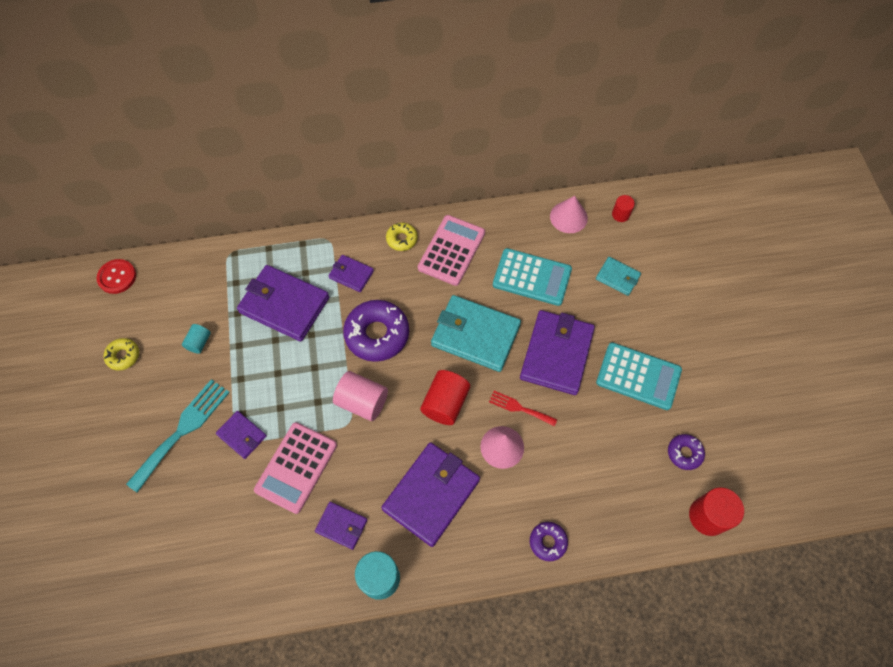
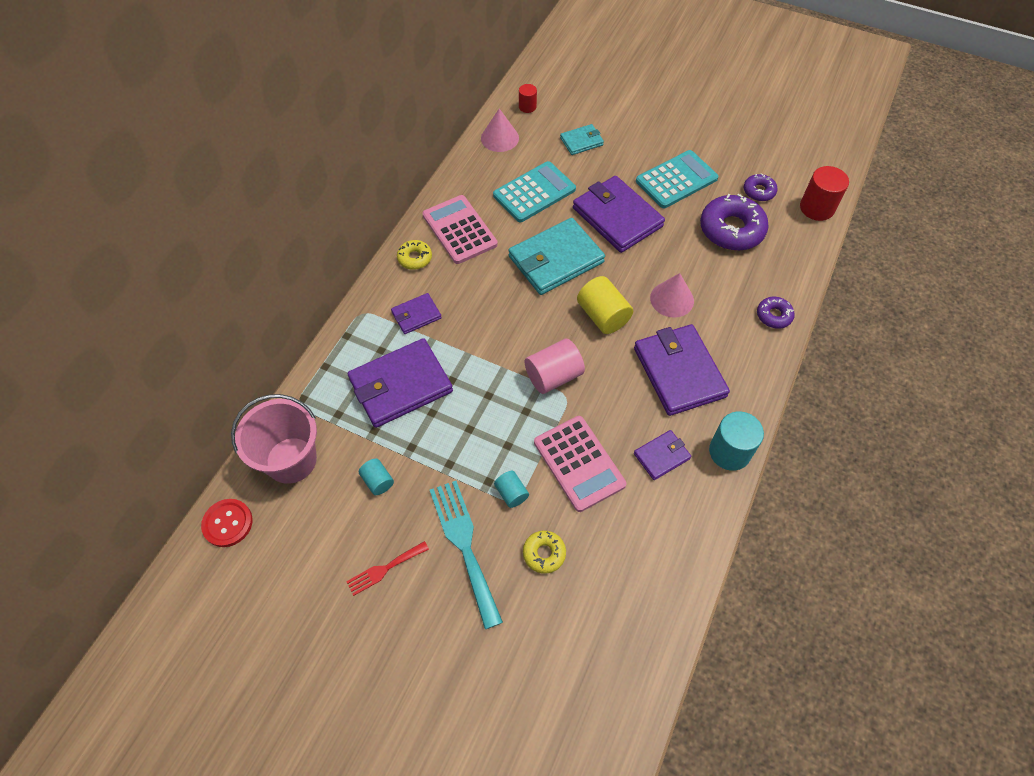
camera: 55 degrees left, 5 degrees down
(123, 356) = (331, 563): yellow donut -> yellow donut (544, 553)
(183, 280) = (291, 460): none -> pink bucket
(242, 435) = (511, 493): purple wallet -> turquoise cylinder
(377, 334) = (495, 329): purple donut -> purple donut (731, 229)
(445, 403) = (603, 316): red cylinder -> yellow cylinder
(519, 408) = (646, 268): red fork -> red fork (384, 569)

